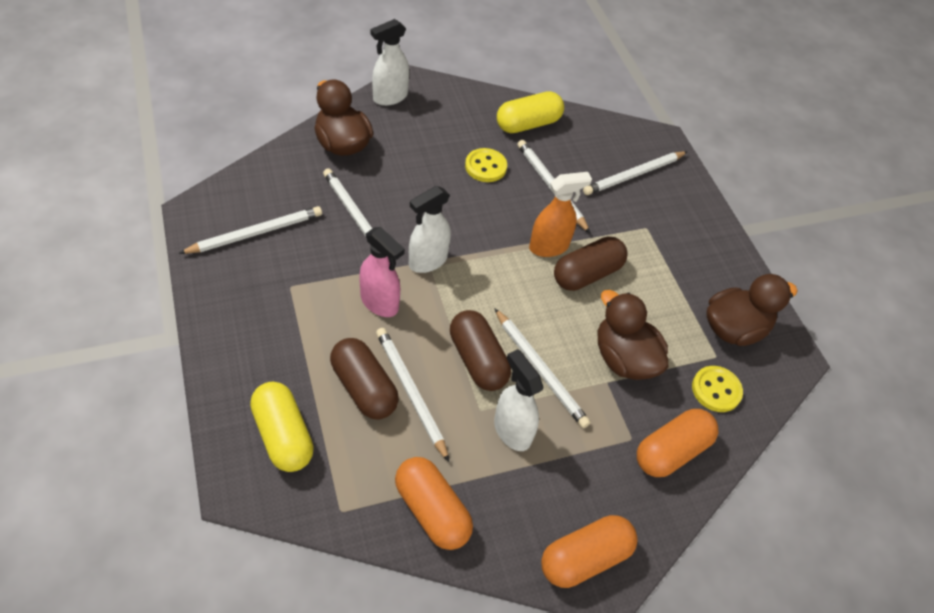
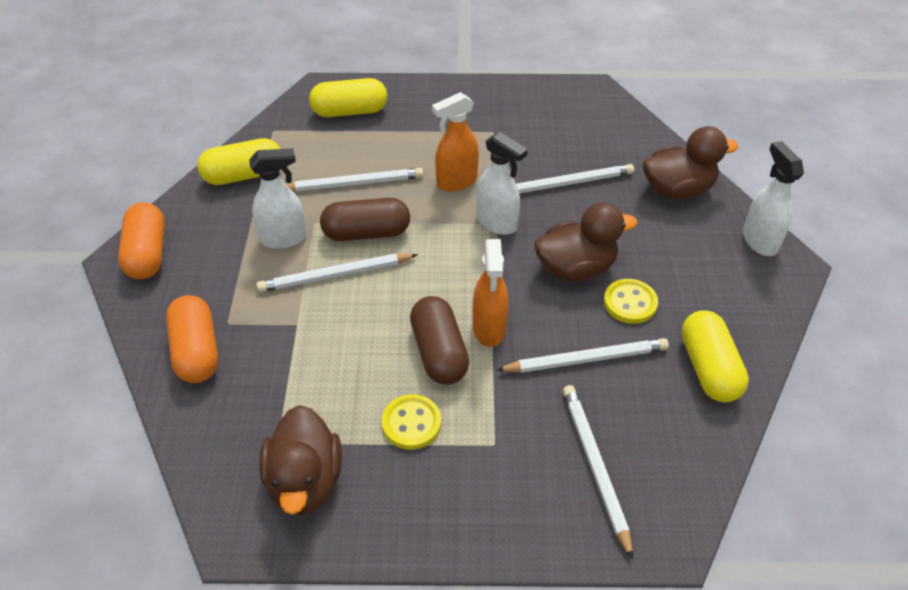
camera: 115 degrees right, 5 degrees down
(255, 233) = (561, 119): white pencil -> none
(364, 388) = (371, 158): brown capsule -> none
(380, 303) = (456, 181): pink spray bottle -> orange spray bottle
(427, 261) = (497, 223): white spray bottle -> white spray bottle turned 150 degrees clockwise
(432, 510) = (244, 175): orange capsule -> yellow capsule
(623, 358) = (316, 348): brown duck -> brown duck (576, 268)
(716, 390) = (238, 422): yellow button -> yellow button (411, 423)

